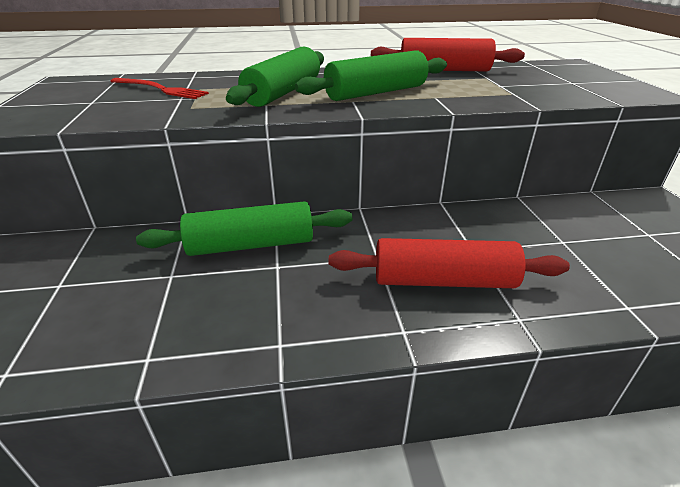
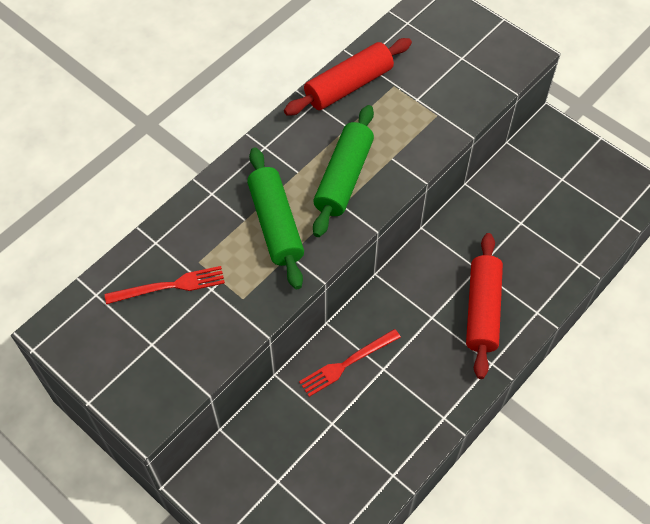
camera: 40 degrees left, 25 degrees up
(251, 245) = (347, 363): green rolling pin -> red fork
(443, 280) = (482, 310): red rolling pin -> red rolling pin turned 45 degrees counterclockwise

